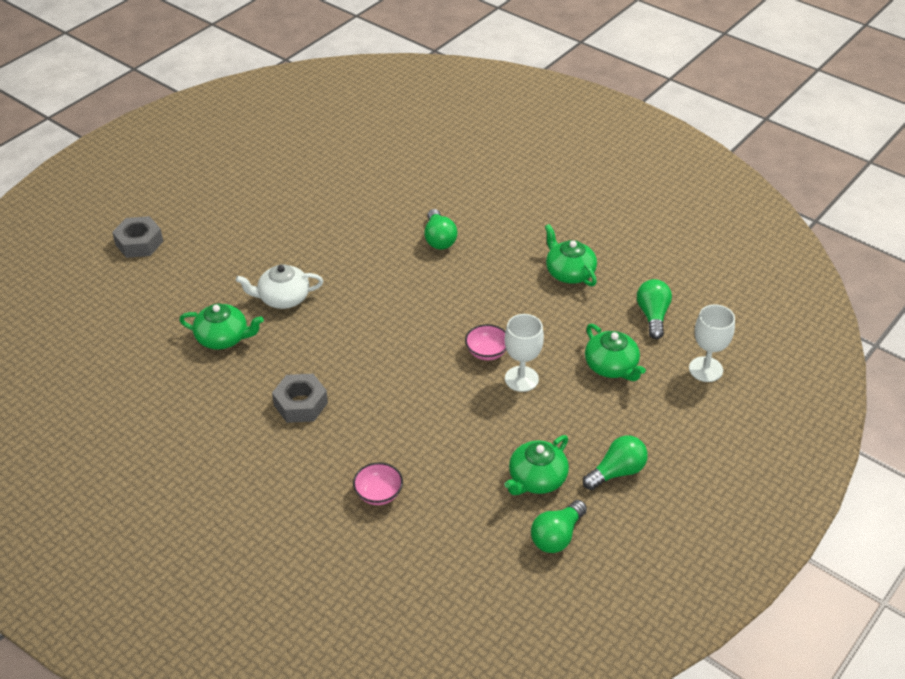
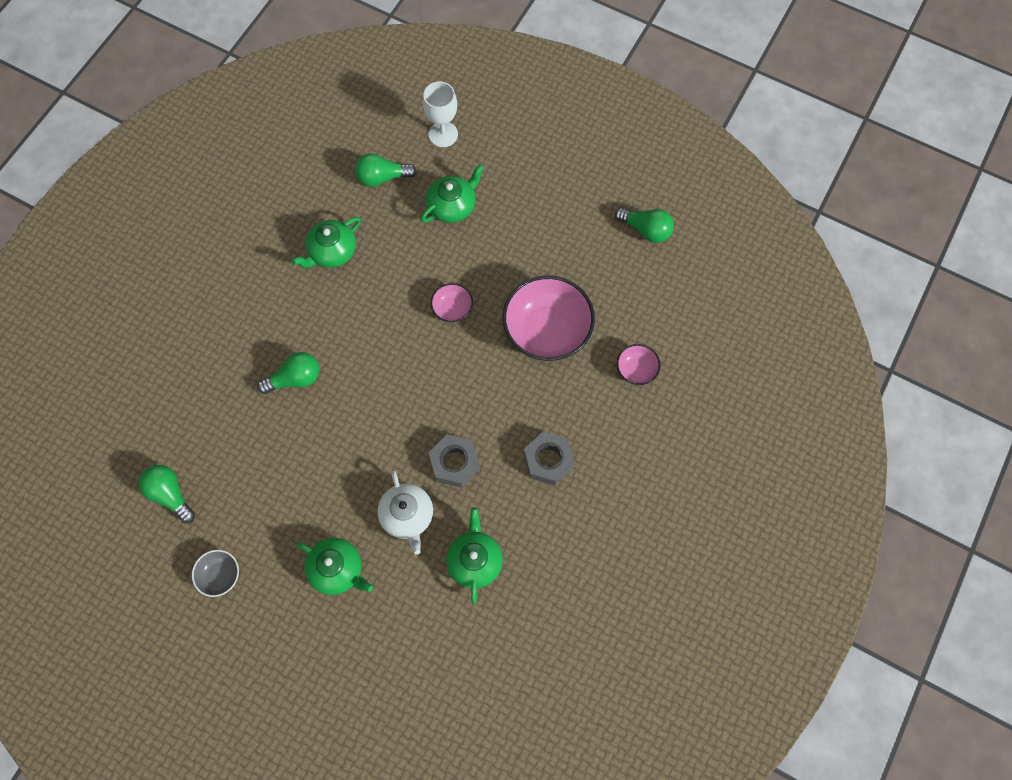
camera: 100 degrees left, 25 degrees up
(139, 243) = (339, 706): grey nut -> grey nut (454, 463)
(275, 186) = (220, 575): none -> grey bowl
(444, 424) = (547, 331): none -> pink bowl
(521, 379) = (481, 276): white goblet -> none
(536, 479) = (592, 251): green teapot -> green teapot (337, 569)
(617, 472) = (571, 193): green light bulb -> green light bulb (170, 494)

